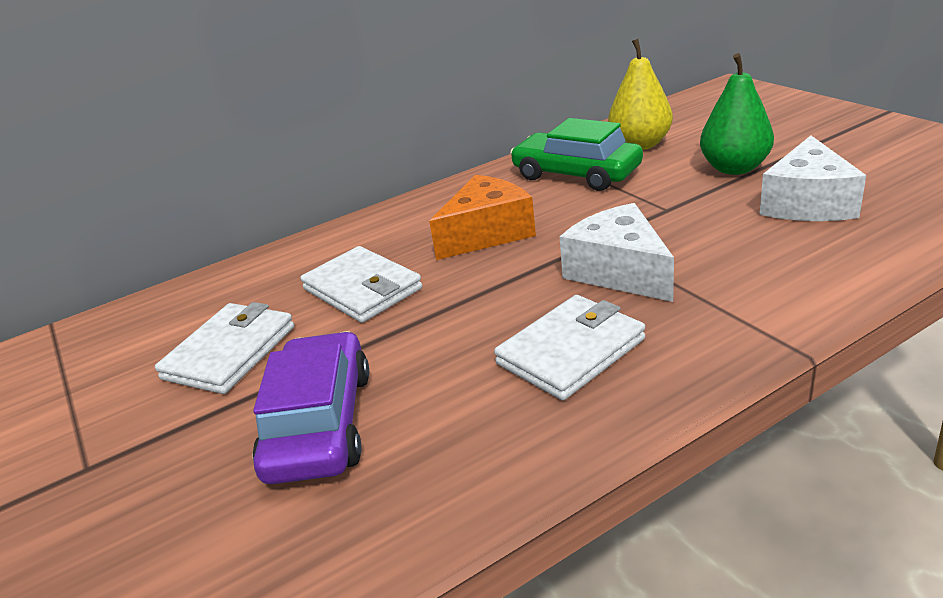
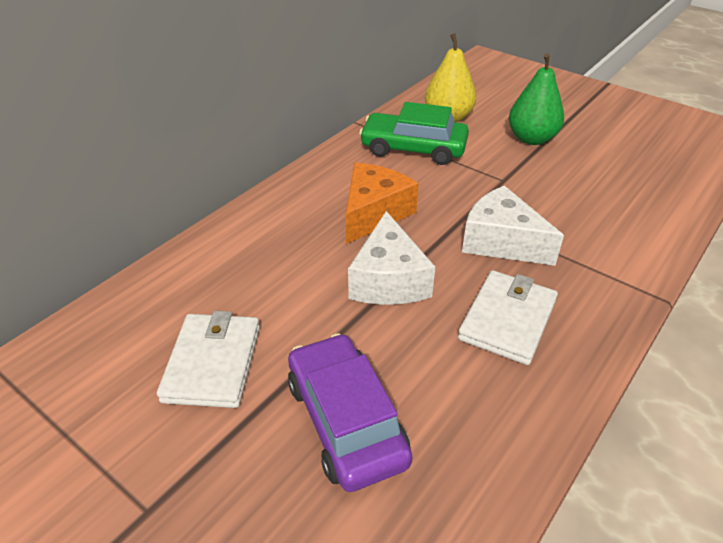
camera: 25 degrees left, 10 degrees up
(362, 289) = (298, 280): white wallet -> none
(807, 203) = (598, 169): white cheese -> white cheese (388, 280)

